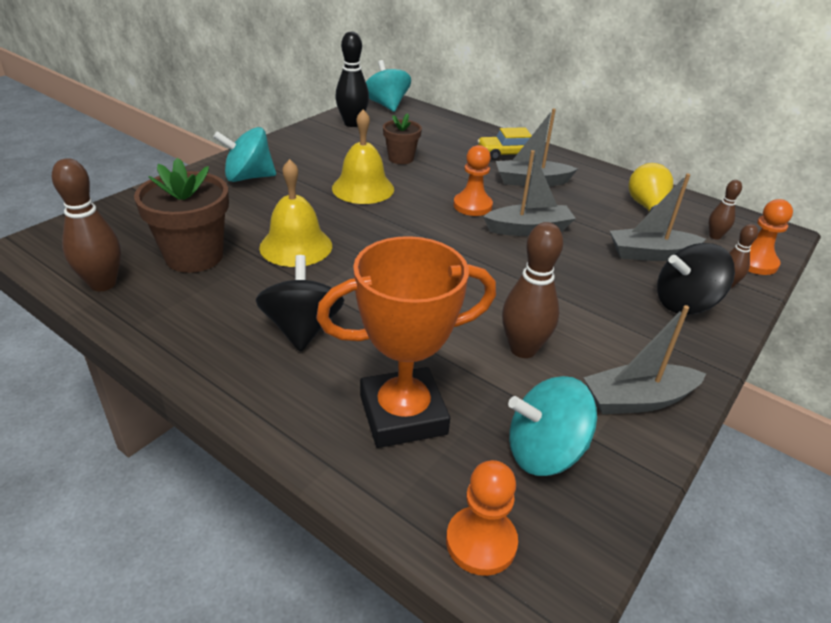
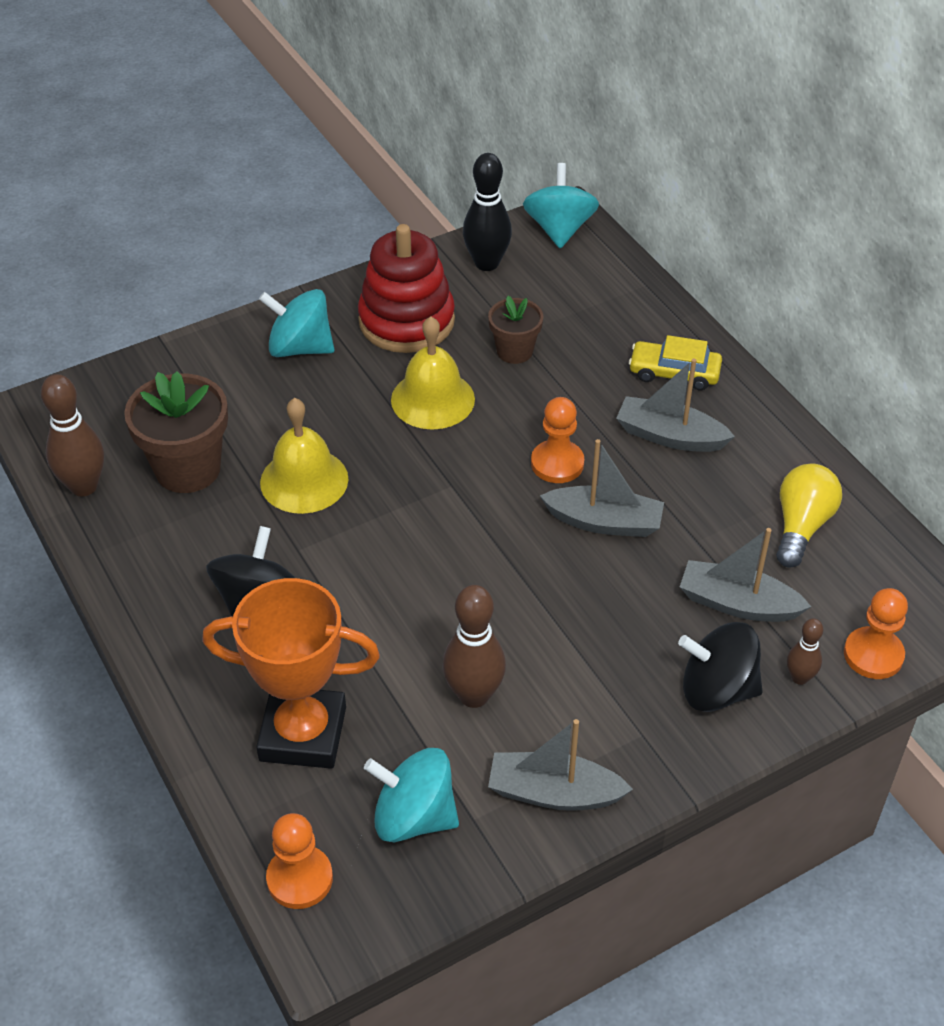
camera: 25 degrees right, 10 degrees up
(317, 155) = (406, 321): none -> red stacking toy
(715, 236) = (857, 598): brown bowling pin -> none

